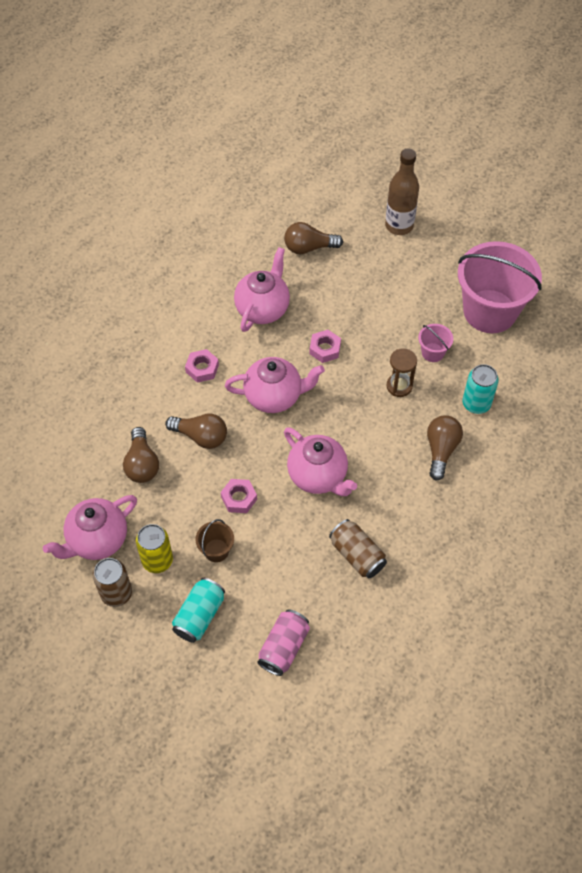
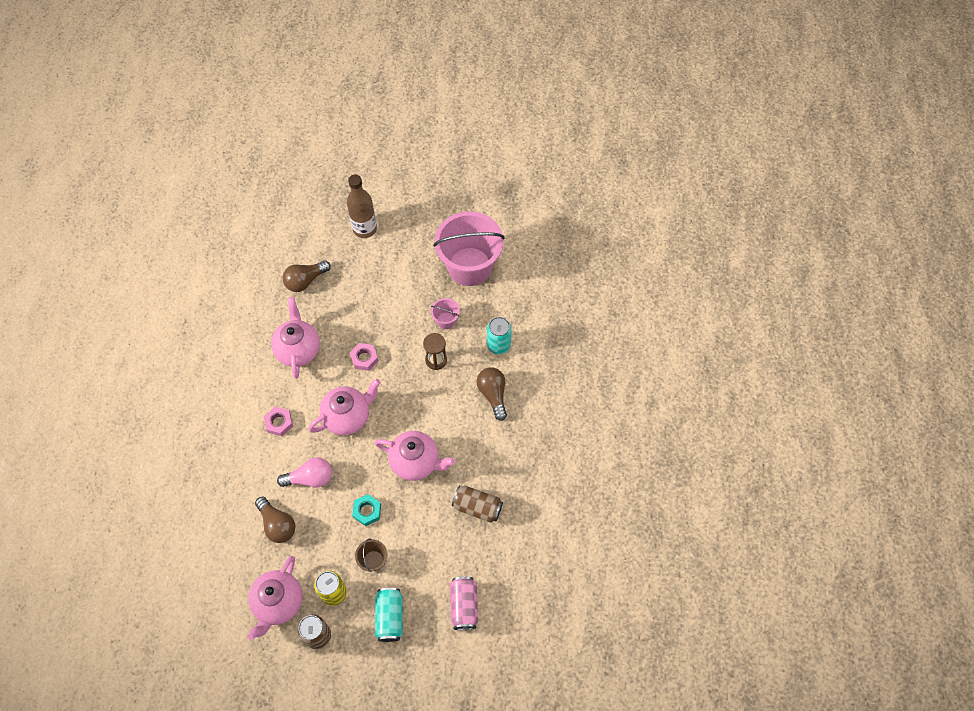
camera: 30 degrees left, 5 degrees up
(201, 436) = (310, 478): brown light bulb -> pink light bulb
(239, 498) = (367, 511): pink nut -> turquoise nut

